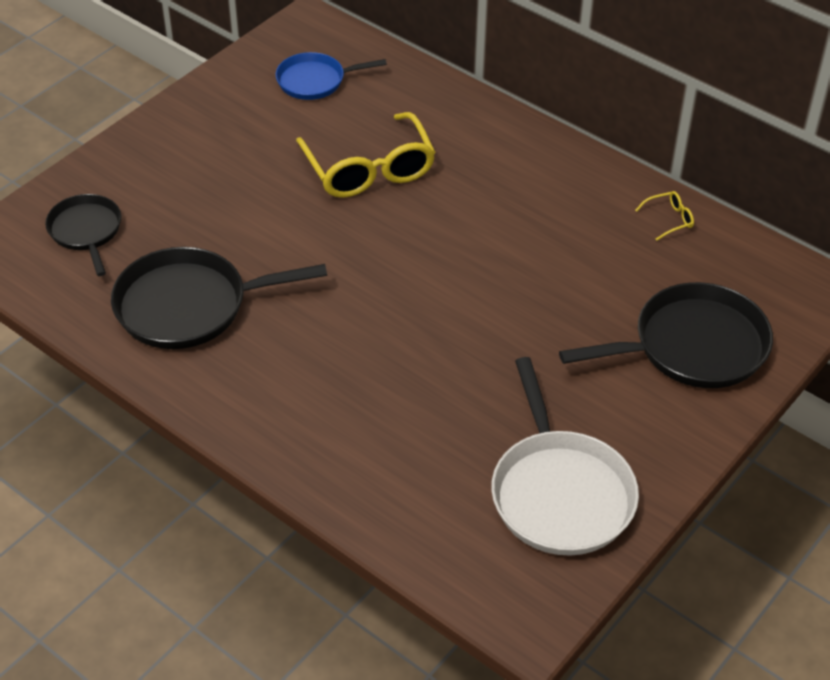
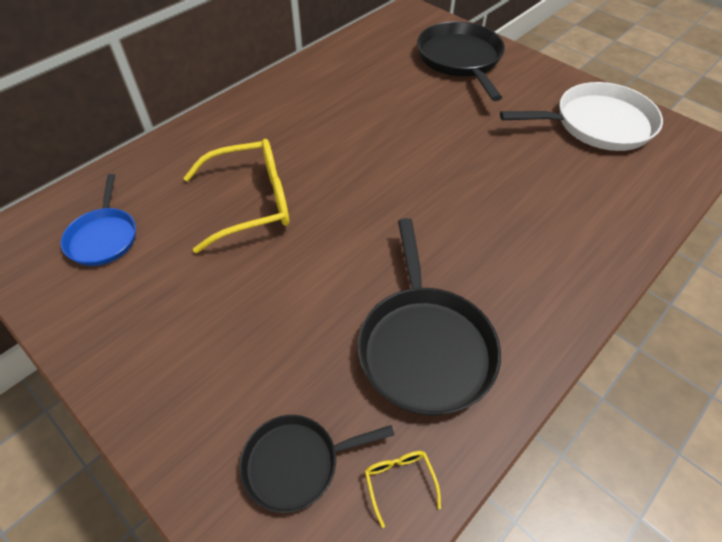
camera: 85 degrees left, 5 degrees up
(669, 219) = (342, 55): yellow glasses -> yellow glasses (399, 481)

